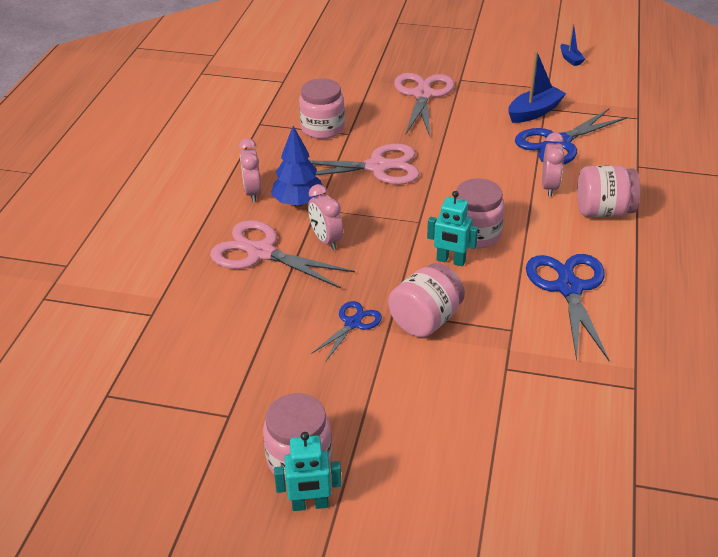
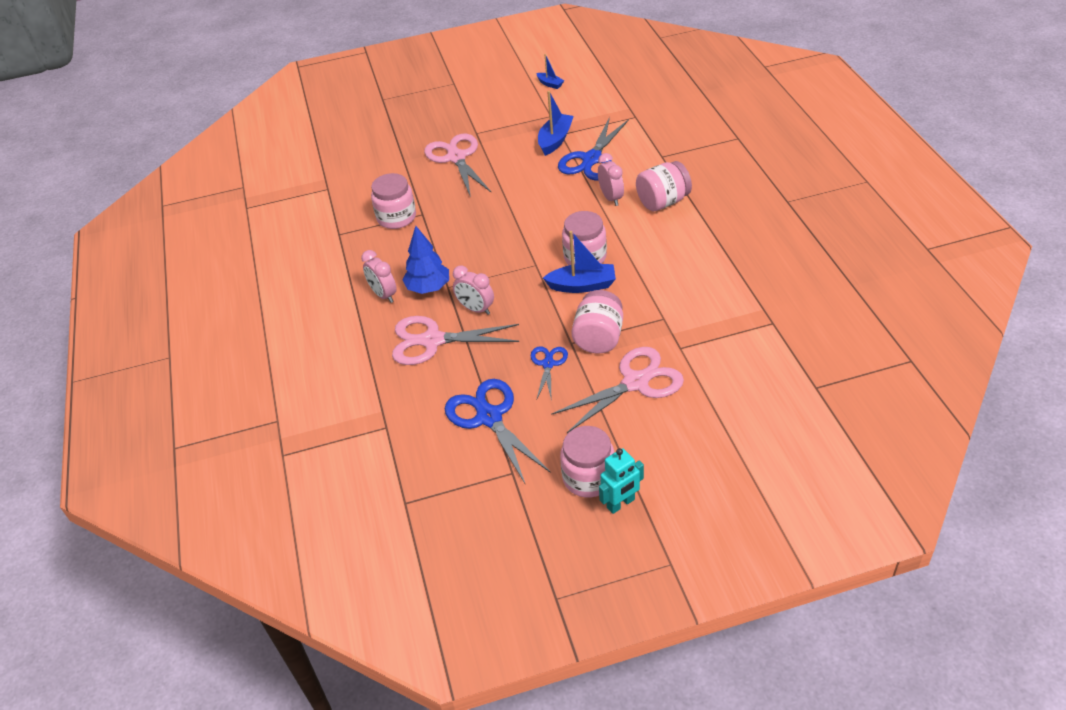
camera: 25 degrees left, 5 degrees up
(378, 167) = (468, 233): pink scissors -> pink scissors (636, 382)
(450, 261) = (582, 285): turquoise robot -> blue boat
(569, 288) = (680, 270): blue scissors -> blue scissors (489, 417)

